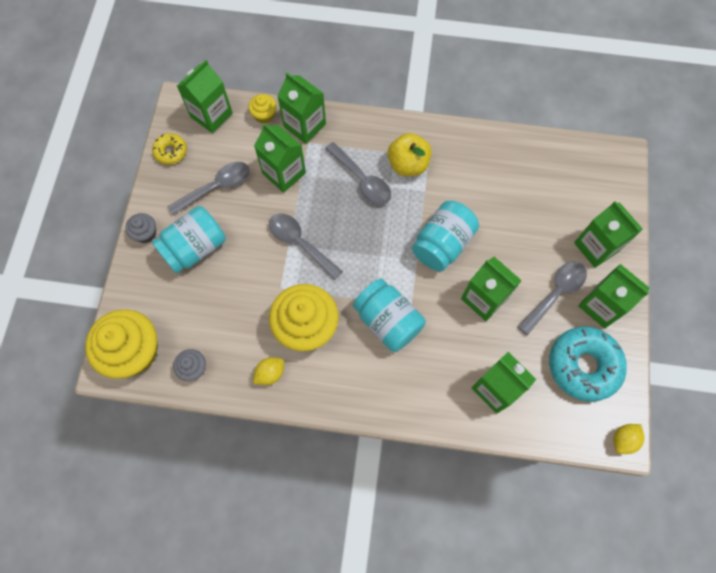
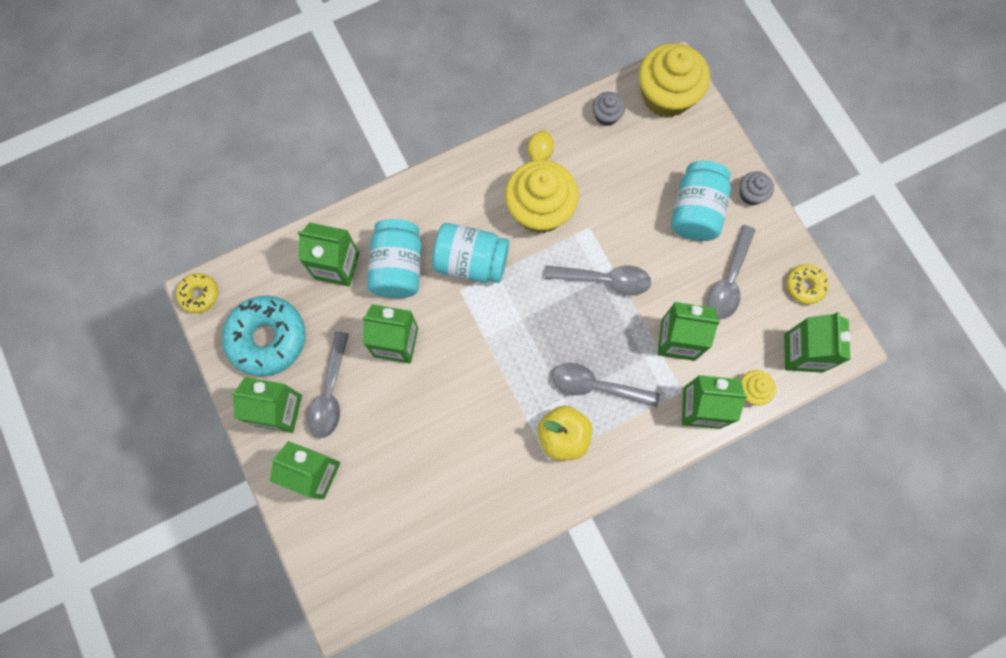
camera: 145 degrees right, 5 degrees up
(442, 244) = (470, 371): turquoise jar -> turquoise jar (398, 267)
(623, 440) = (199, 295): yellow lemon -> yellow donut

